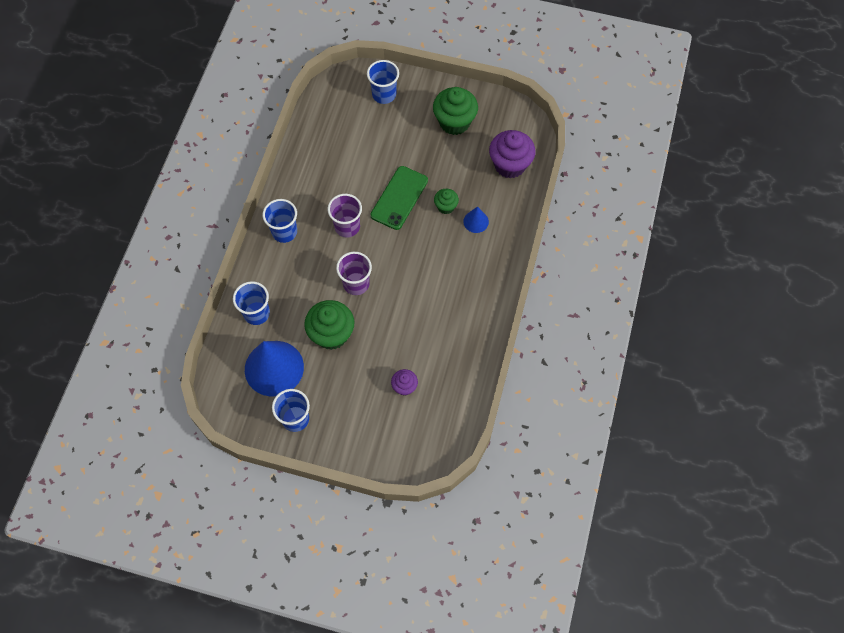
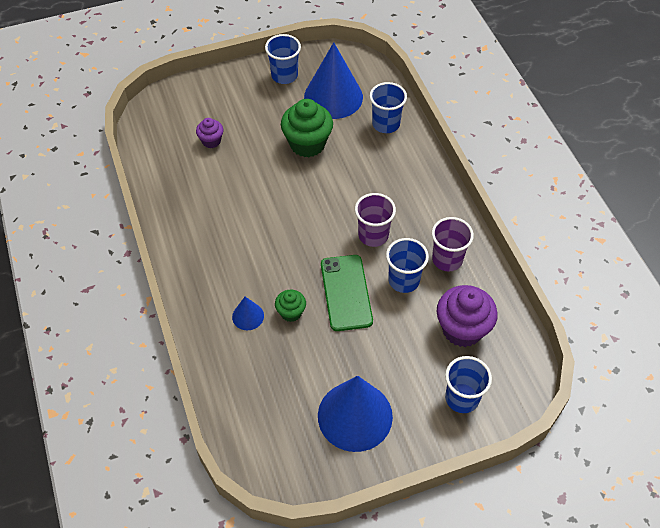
camera: 145 degrees right, 10 degrees down
(284, 232) = (426, 197): blue cup -> blue cup (404, 280)
(356, 284) = (320, 192): purple cup -> purple cup (447, 259)
(454, 122) = (355, 416): green cupcake -> blue cone
(510, 165) = (253, 403): purple cupcake -> purple cupcake (462, 329)

